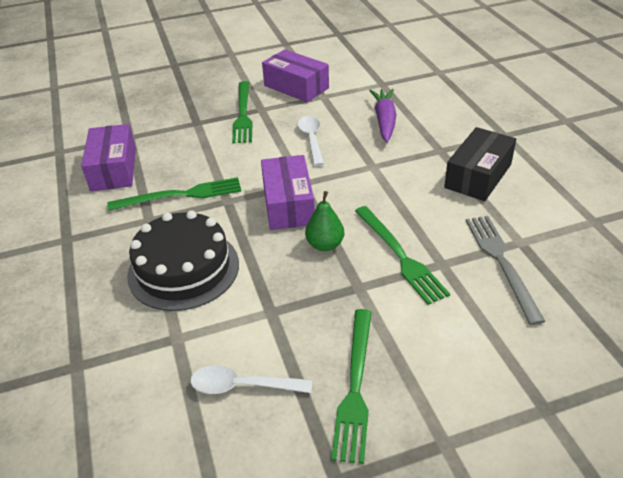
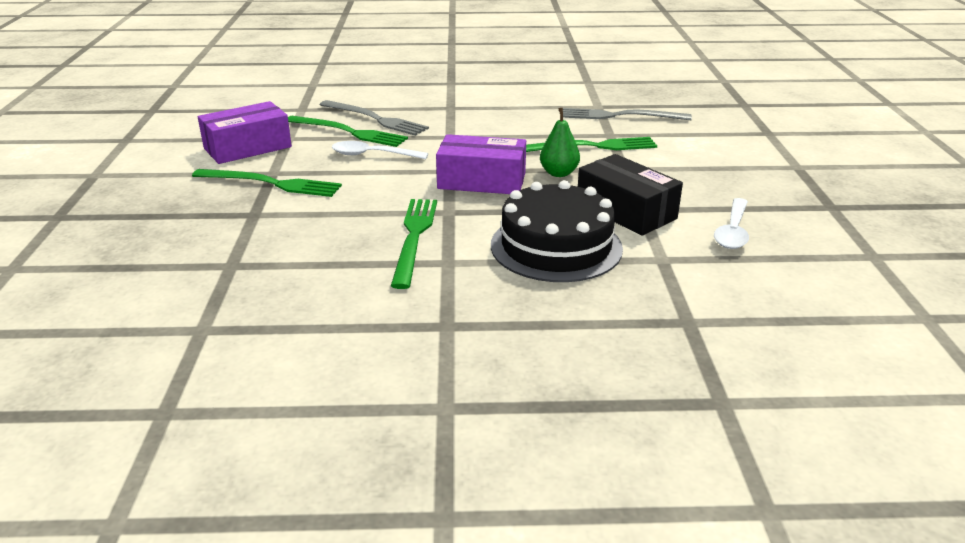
camera: 75 degrees left, 10 degrees down
(114, 169) = (307, 281): purple box -> none
(355, 386) = (740, 186): green fork -> green fork (349, 132)
(384, 120) = (375, 119): purple carrot -> grey fork
(478, 176) = (503, 102): black box -> black box (626, 211)

